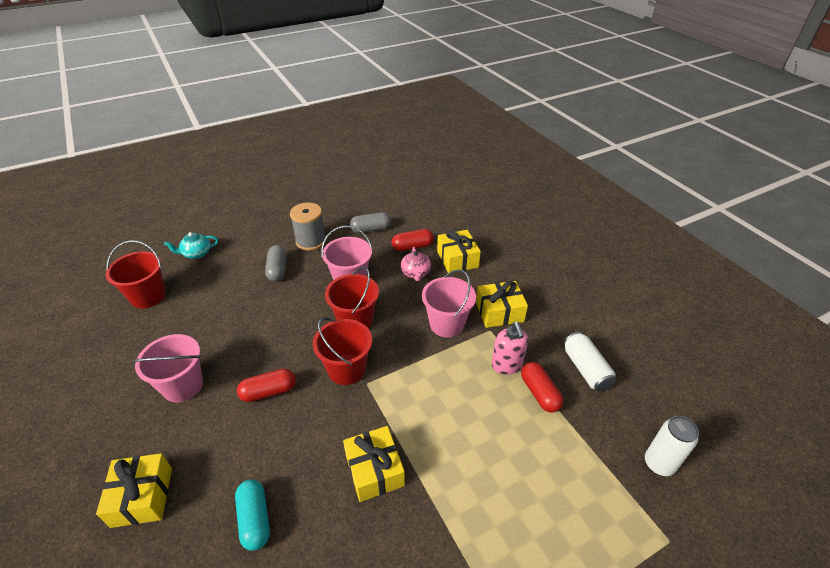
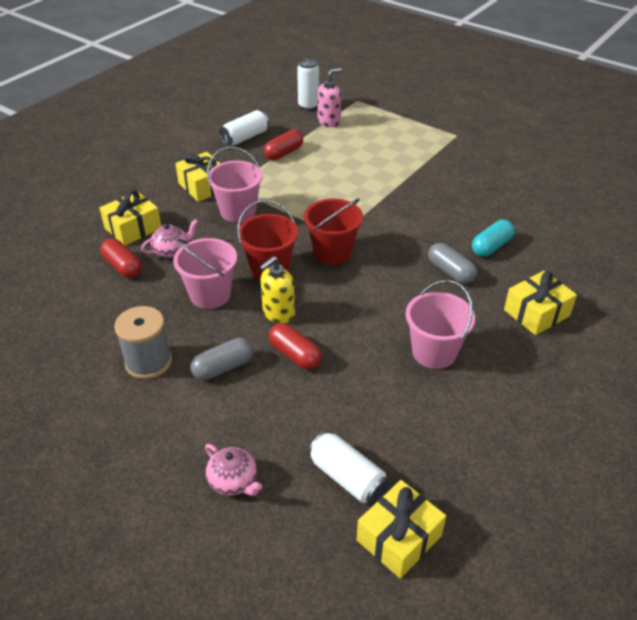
camera: 115 degrees left, 0 degrees up
(148, 296) = (347, 477): red bucket -> white can
(196, 253) = (233, 481): turquoise teapot -> pink teapot
(269, 391) = (392, 289): red capsule -> red capsule (295, 355)
(302, 309) = (278, 313): none -> yellow soap dispenser
(371, 229) = (98, 314): grey capsule -> grey capsule (450, 272)
(374, 470) = (408, 207): yellow gift -> yellow gift (399, 538)
(506, 365) = (266, 171): pink soap dispenser -> pink soap dispenser (329, 122)

